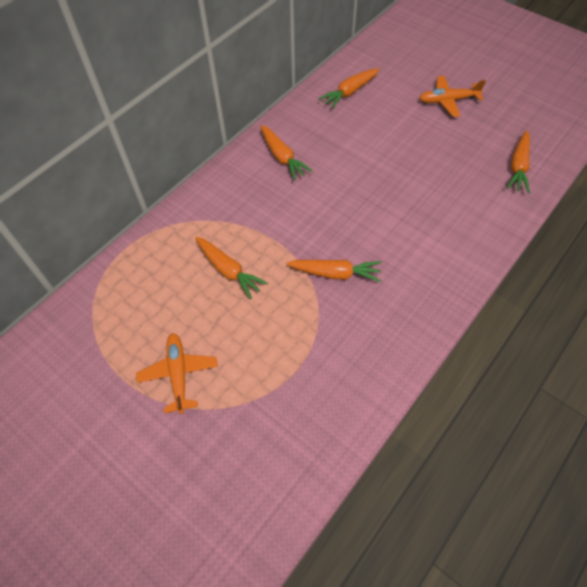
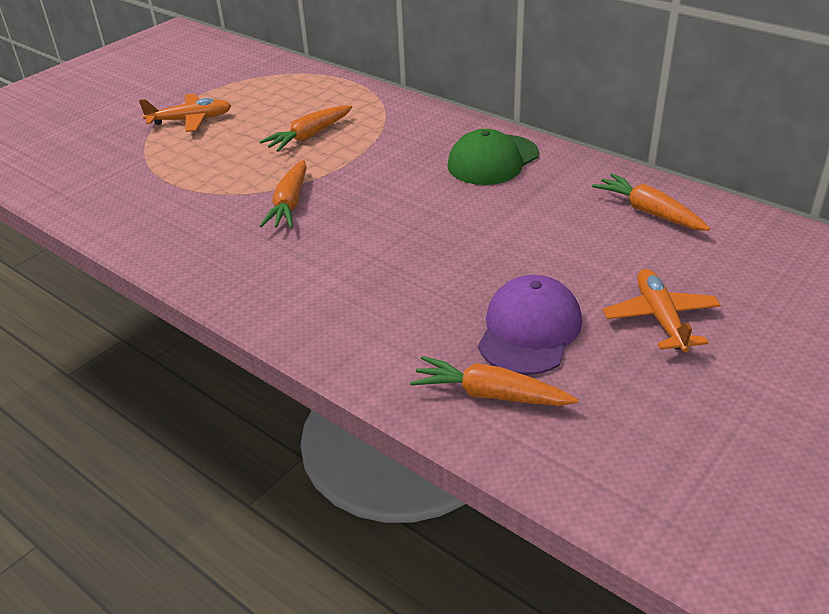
camera: 90 degrees right, 20 degrees down
(282, 157) = (493, 160): orange carrot -> green cap
(465, 149) = (529, 330): none -> purple cap

